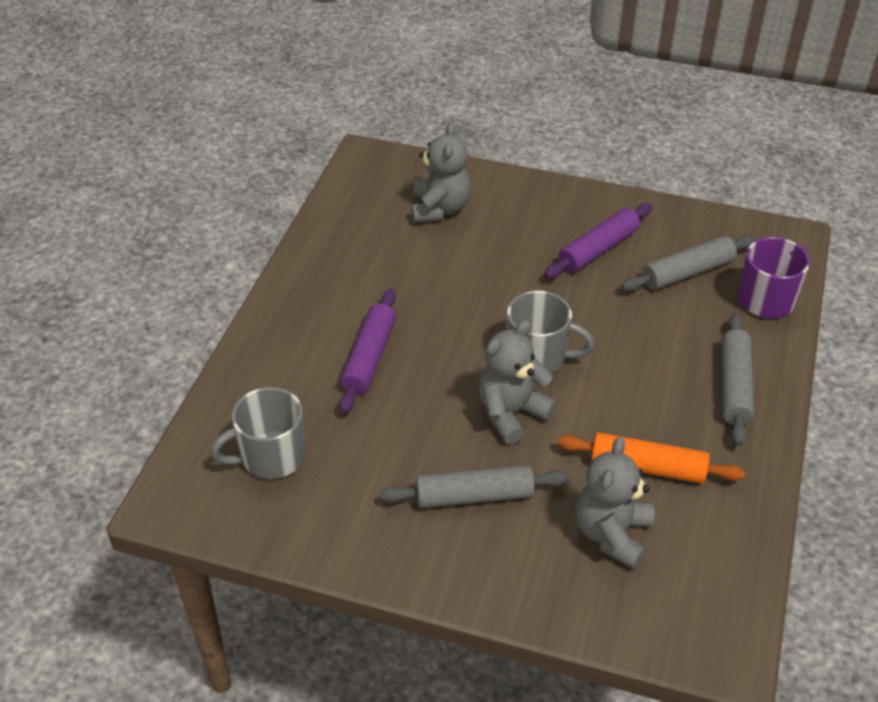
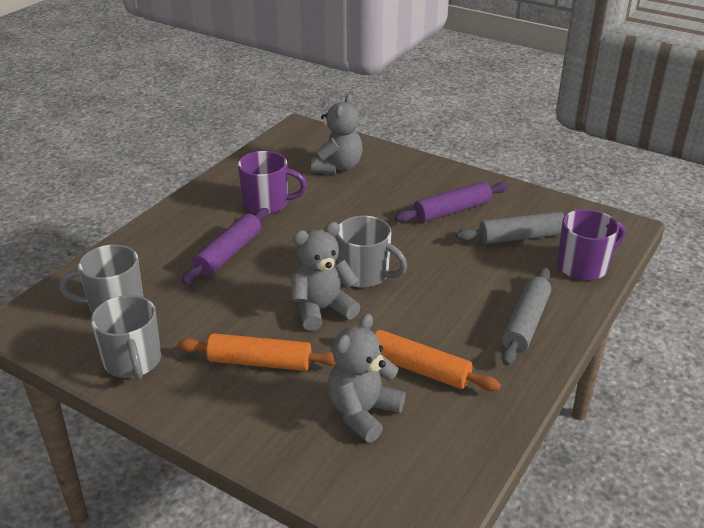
camera: 15 degrees right, 10 degrees down
(332, 526) = (133, 362): none -> grey mug
(380, 278) = (267, 203): none -> purple mug
(474, 496) = (260, 362): grey rolling pin -> orange rolling pin

